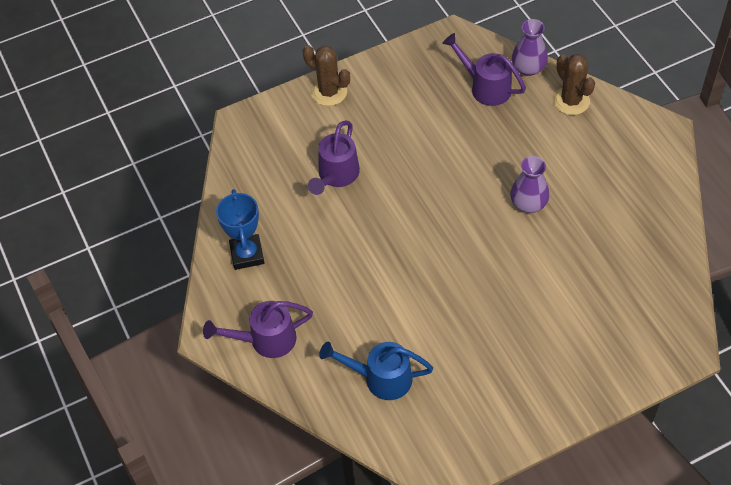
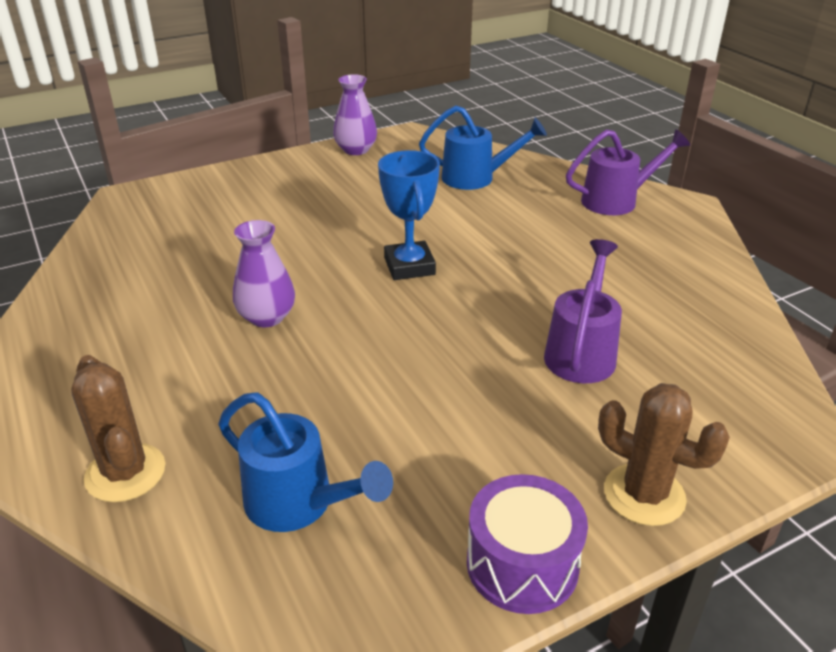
camera: 175 degrees right, 20 degrees down
(247, 254) = (680, 266): blue trophy -> blue trophy (409, 266)
(389, 63) = (522, 564): none -> purple drum
(485, 87) = (298, 504): purple watering can -> blue watering can
(528, 68) = (189, 549): purple vase -> purple vase (356, 150)

